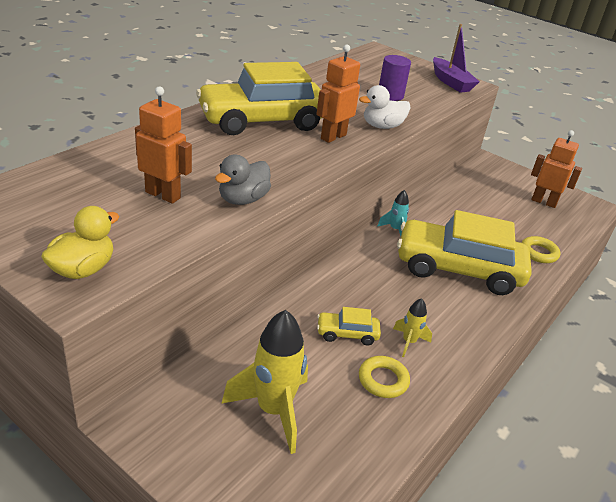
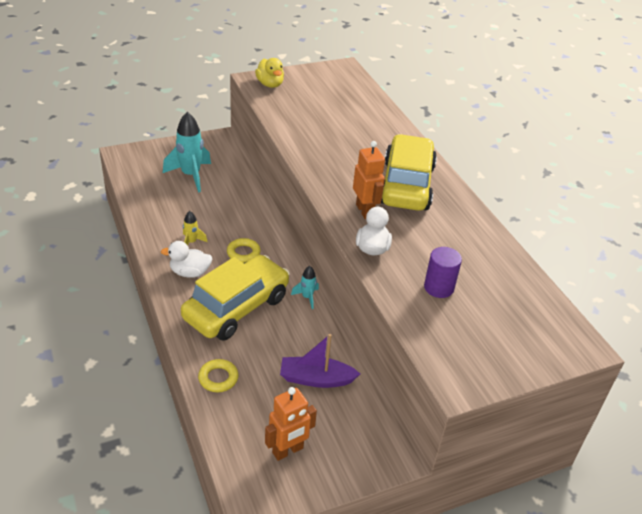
camera: 120 degrees right, 5 degrees up
(163, 195) = (322, 118): orange robot -> none
(243, 199) = (300, 142): grey duck -> none
(273, 410) = (191, 175): yellow rocket -> turquoise rocket
(347, 334) = (218, 221): yellow car -> none
(383, 380) = (175, 218): yellow ring -> yellow ring (243, 253)
(451, 82) = (466, 365): purple boat -> purple boat (316, 379)
(454, 321) = (190, 272): none -> white duck

